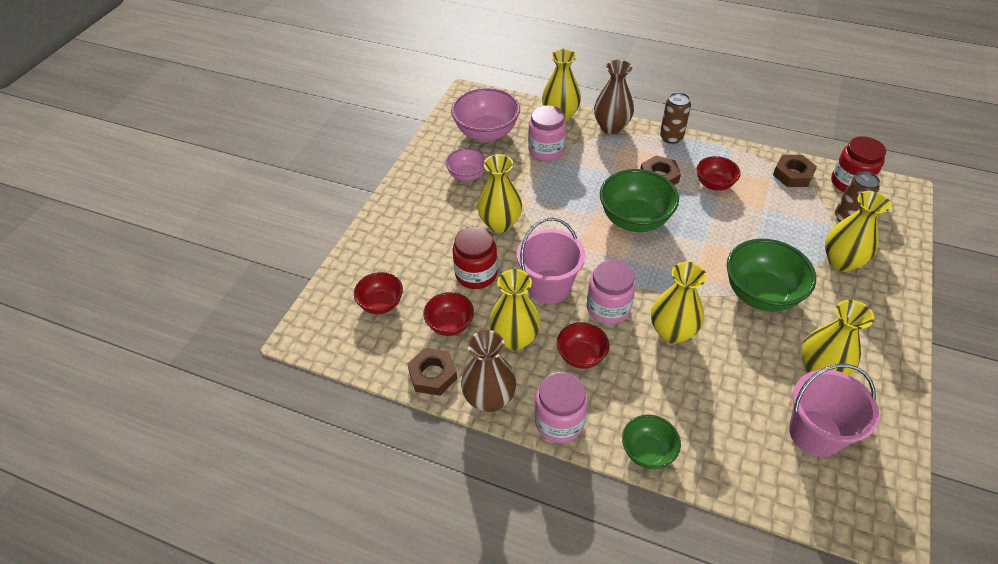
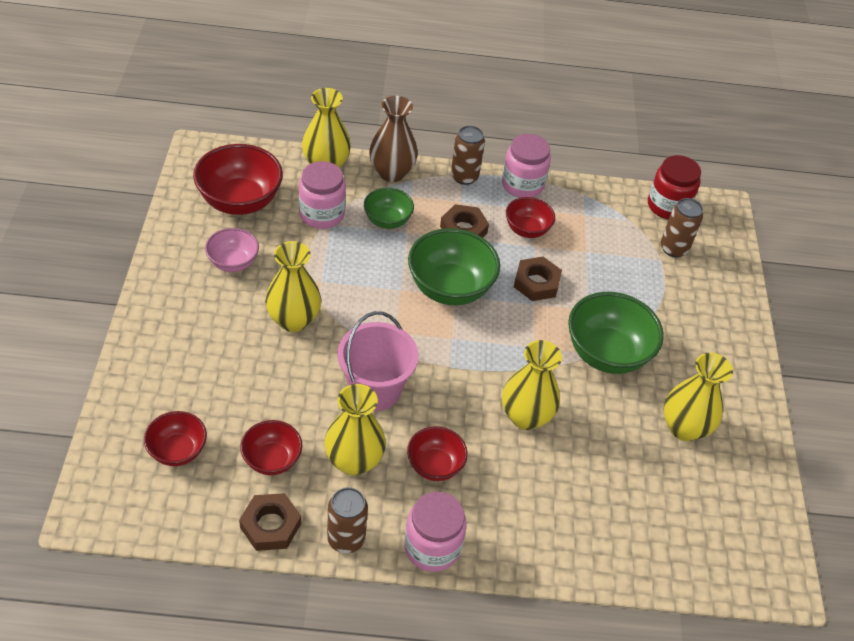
camera: 25 degrees left, 0 degrees up
(476, 274) = (284, 390): red jar -> none
(486, 133) = (240, 201): pink bowl -> red bowl
(489, 399) = (346, 539): brown vase -> brown can
(608, 308) = (449, 402): pink jar -> pink jar (522, 185)
(647, 452) = (534, 558): green bowl -> green bowl (387, 220)
(792, 174) = (607, 205): brown nut -> brown nut (536, 283)
(815, 433) = (694, 497): pink bucket -> none
(841, 261) = (679, 301): yellow vase -> none

